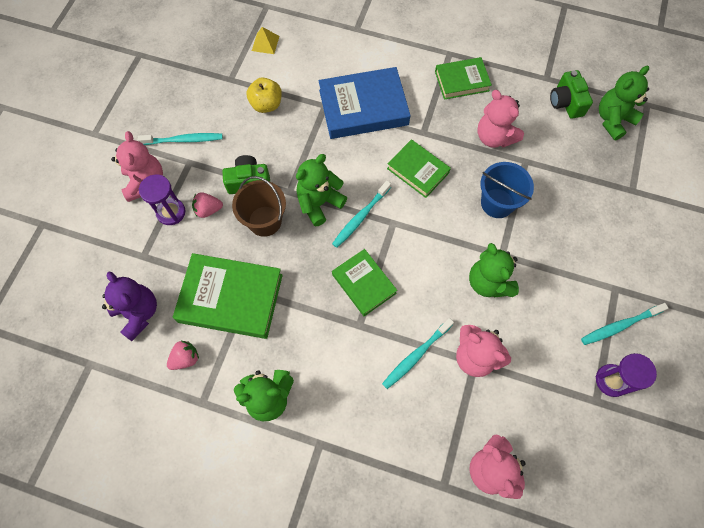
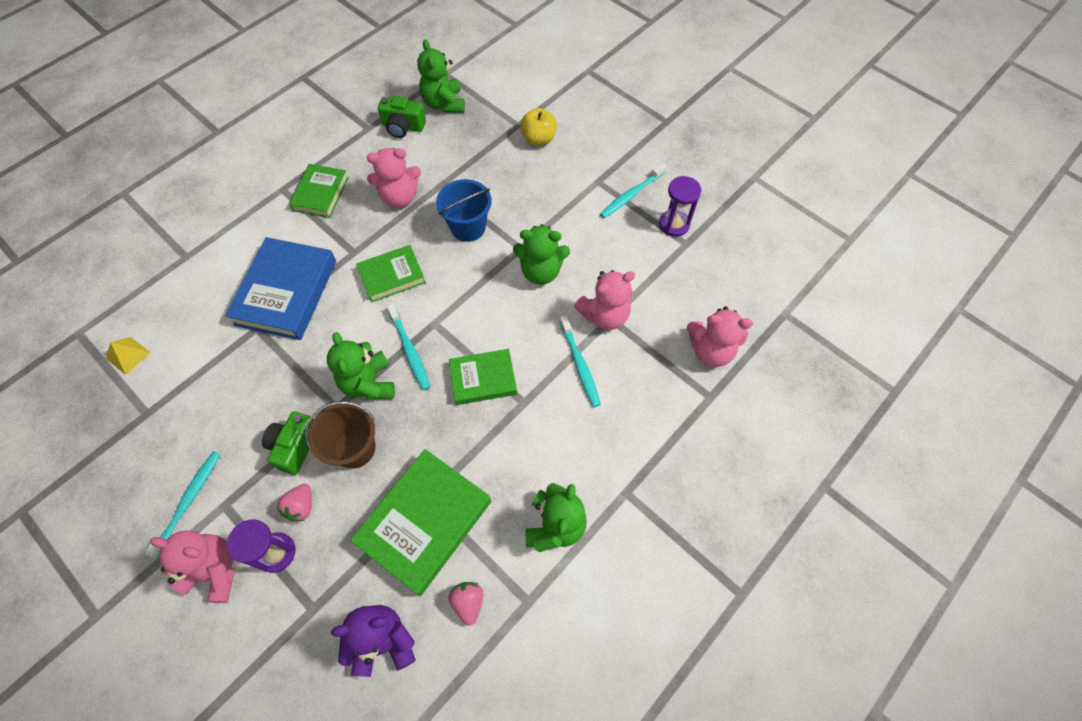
camera: 65 degrees left, 5 degrees down
(266, 104) = (210, 387): yellow apple -> yellow apple (538, 139)
(619, 326) = (631, 195): turquoise toothbrush -> turquoise toothbrush turned 45 degrees clockwise

